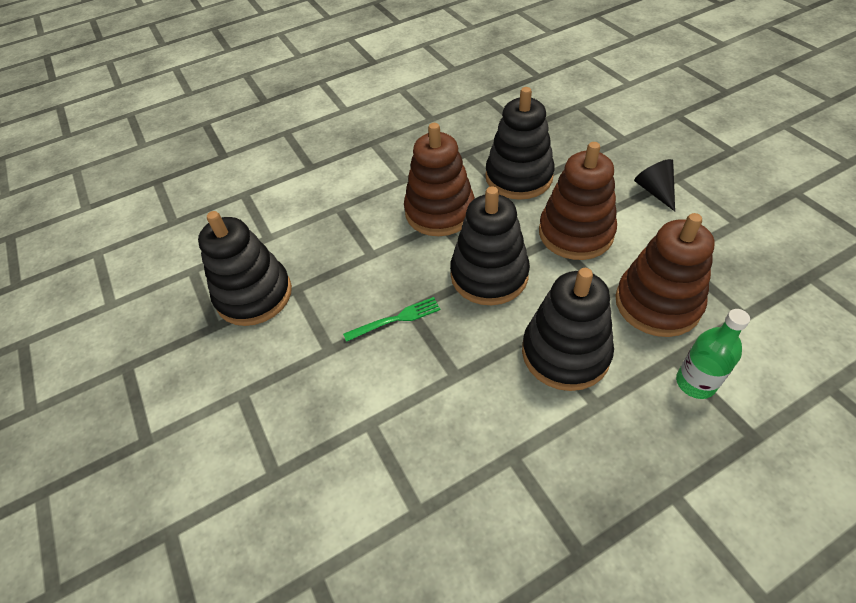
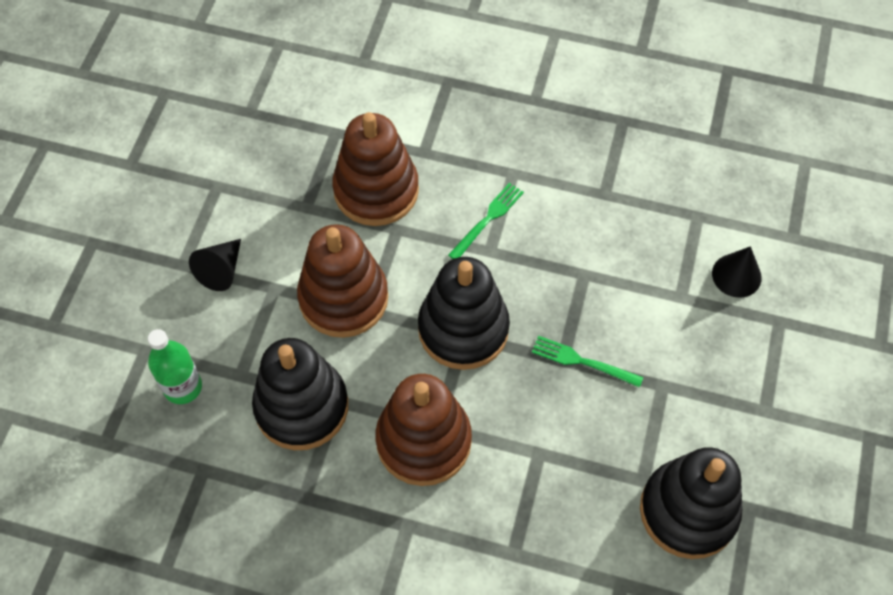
camera: 140 degrees left, 10 degrees up
(339, 484) = (736, 275): none -> black cone
(565, 353) = (488, 219): black stacking toy -> green fork
(695, 383) = (434, 129): green bottle -> green bottle (183, 387)

